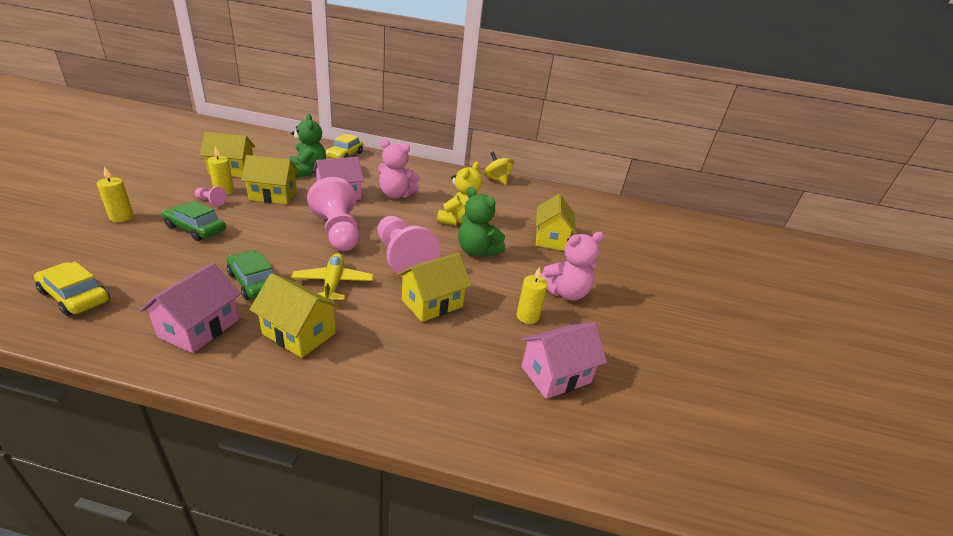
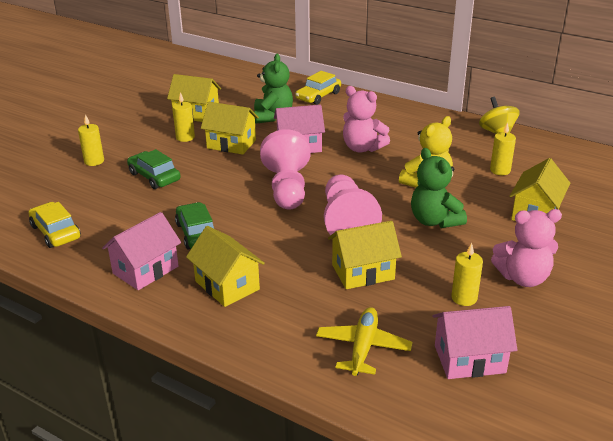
camera: 25 degrees right, 0 degrees up
(211, 201) = (171, 148): pink pawn -> none
(333, 283) = (269, 242): yellow plane -> yellow plane (363, 347)
(511, 208) = (500, 170): none -> yellow candle

